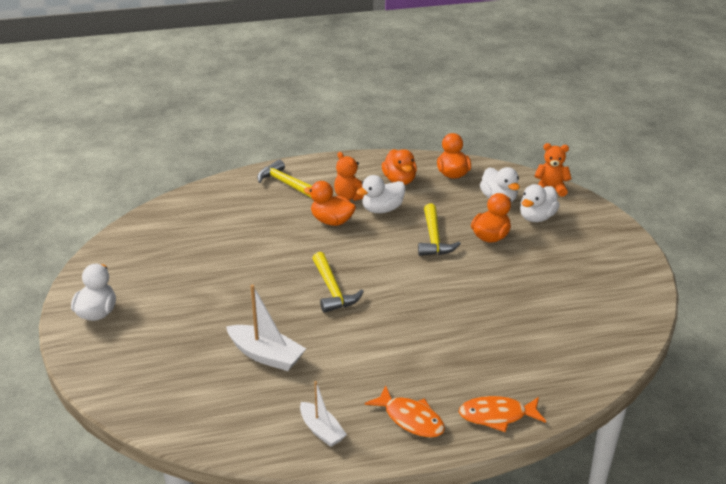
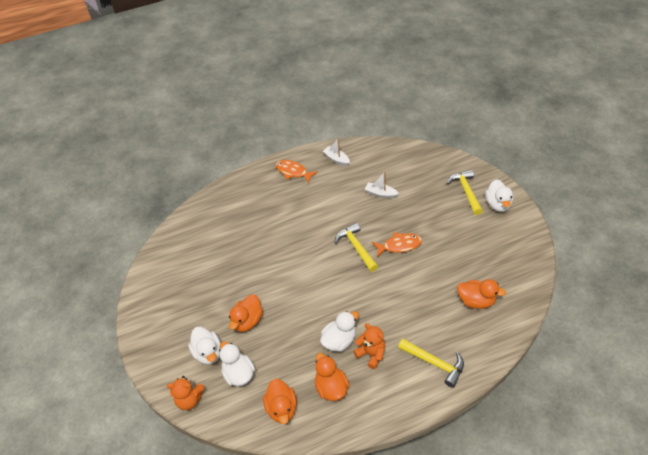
camera: 175 degrees right, 15 degrees up
(266, 355) = (380, 194): white boat -> white boat, size x0.66
(332, 221) = (377, 318): orange duck -> orange duck (476, 301)
(434, 238) = (292, 311): yellow hammer -> yellow hammer (466, 192)
(497, 416) = (249, 180): orange fish -> orange fish (399, 245)
(536, 217) = (208, 353): white duck -> white duck turned 120 degrees clockwise

